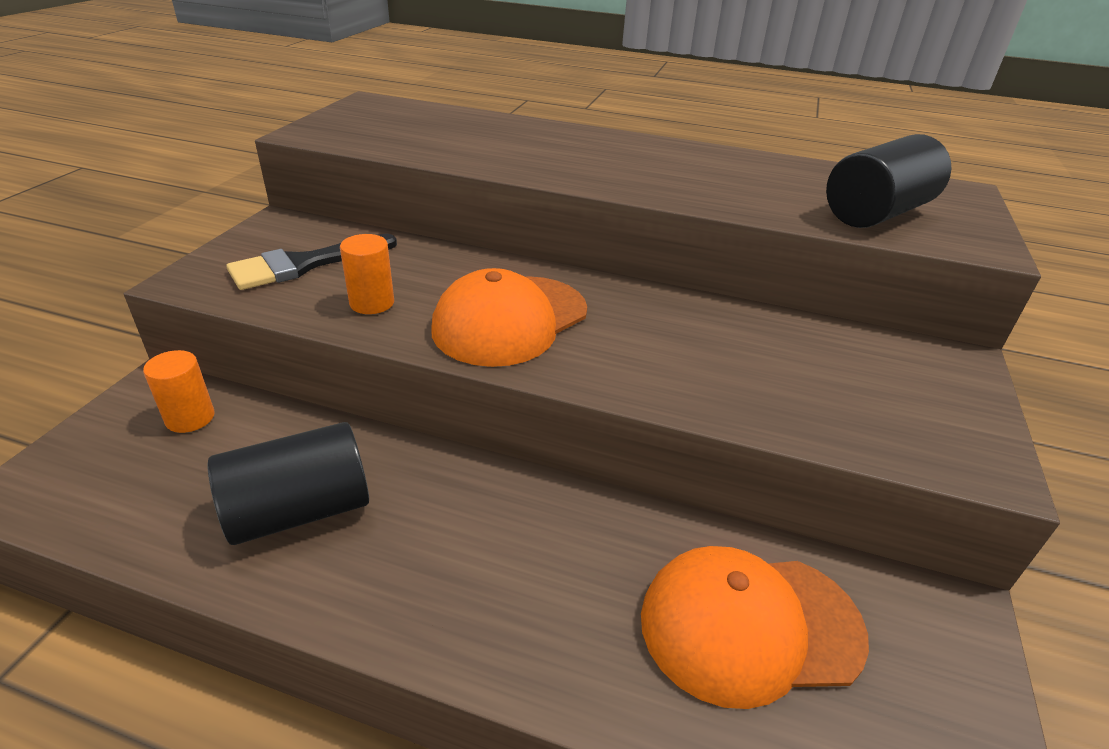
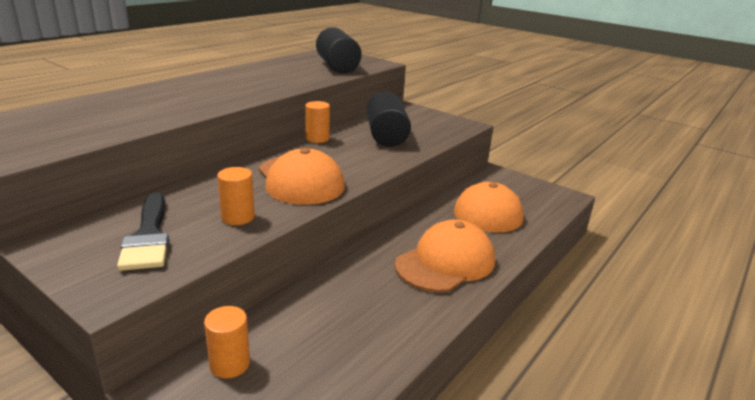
camera: 70 degrees left, 10 degrees down
(299, 510) = (366, 316): black cylinder -> black cylinder (386, 136)
(485, 582) = (445, 262): none -> orange cap
(675, 299) = (317, 138): none -> orange cylinder

